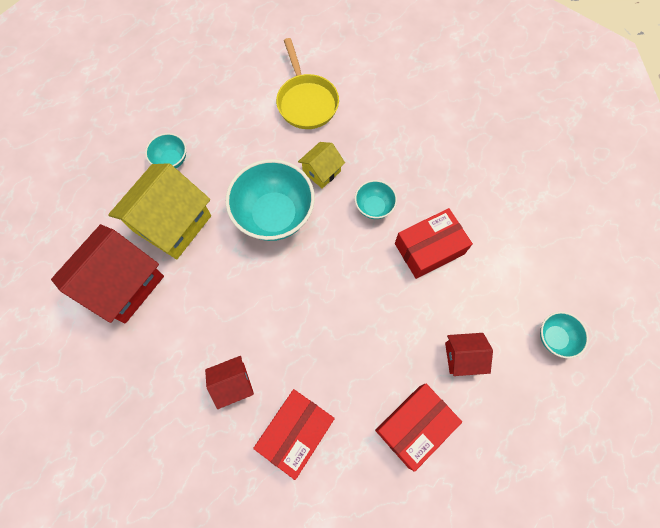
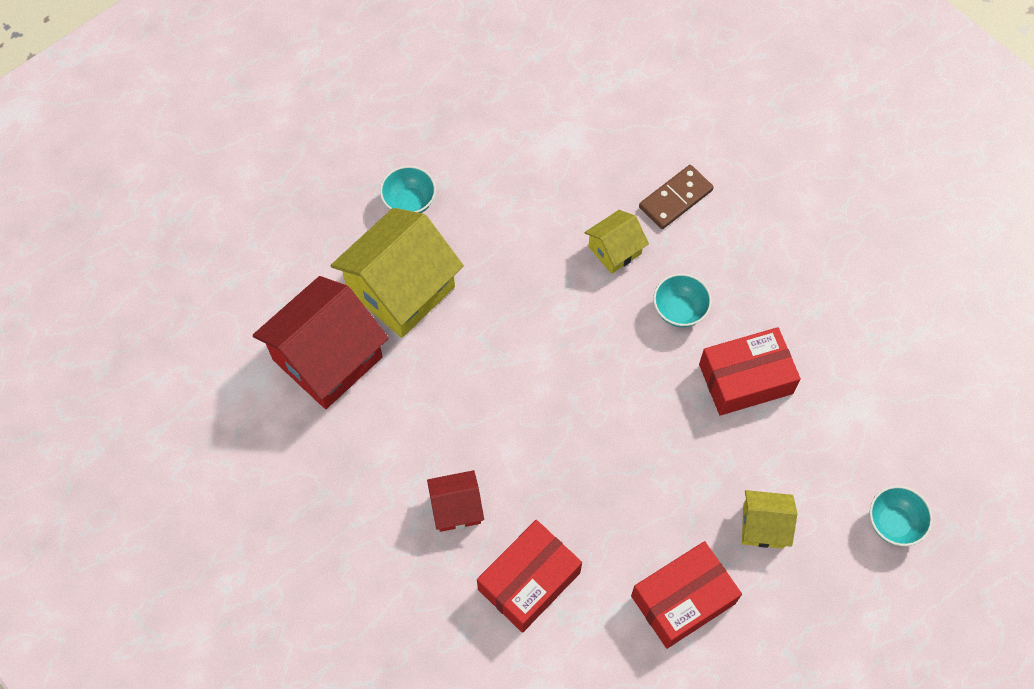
camera: 10 degrees right, 5 degrees down
(274, 215) = (540, 300): turquoise bowl -> none
(306, 102) = (609, 148): yellow pan -> none
(358, 130) = (675, 199): none -> brown domino
(462, 357) = (763, 526): red house -> yellow house

